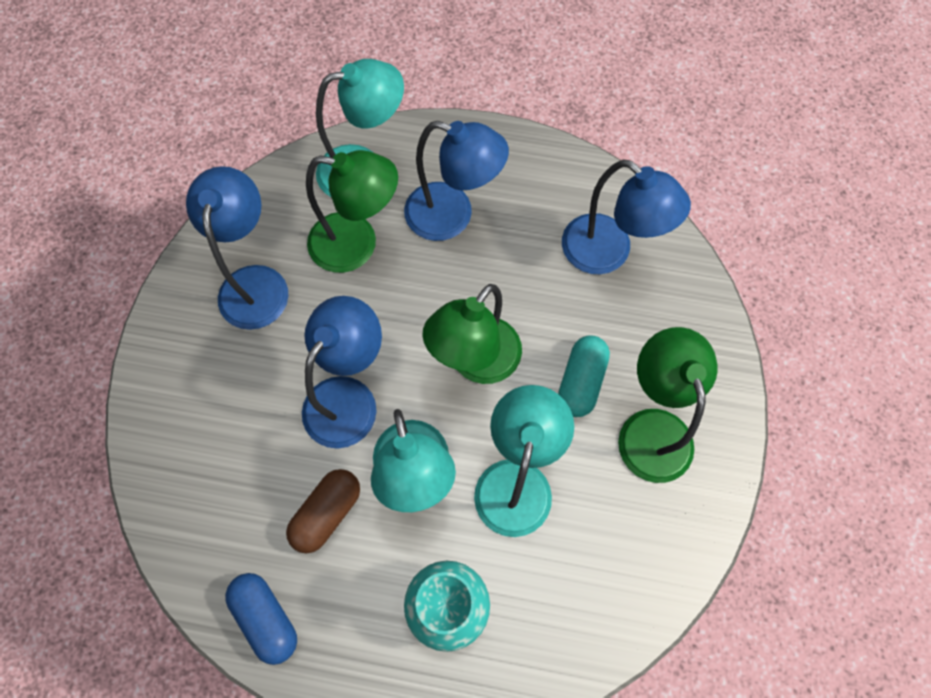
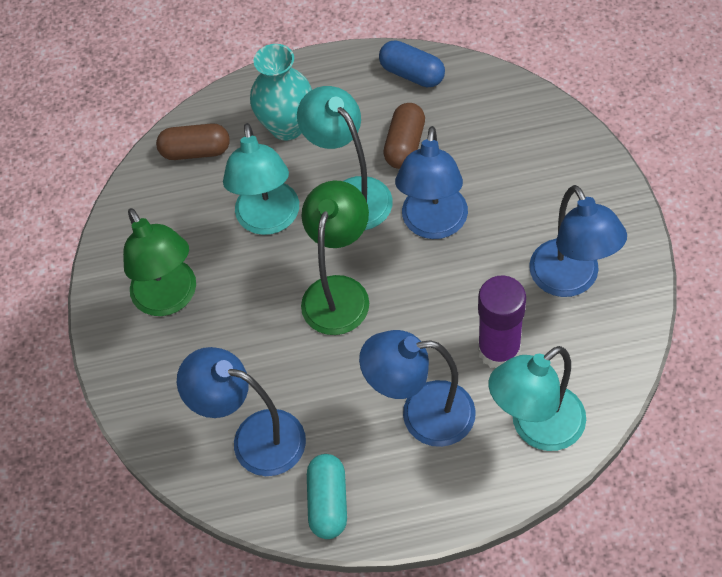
camera: 165 degrees right, 10 degrees down
(357, 244) = (499, 350): green lamp -> purple glue stick
(570, 620) = (196, 151): none -> brown capsule
(581, 381) = (242, 312): turquoise capsule -> turquoise capsule (328, 502)

